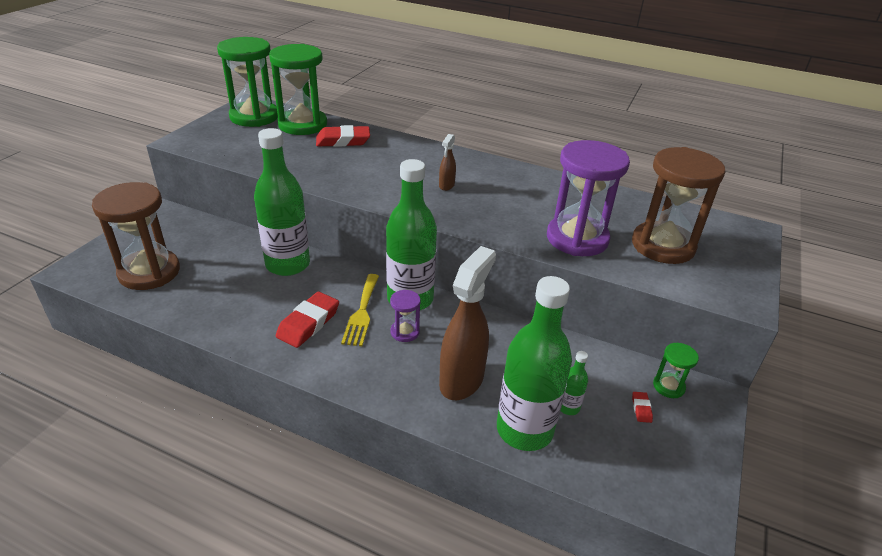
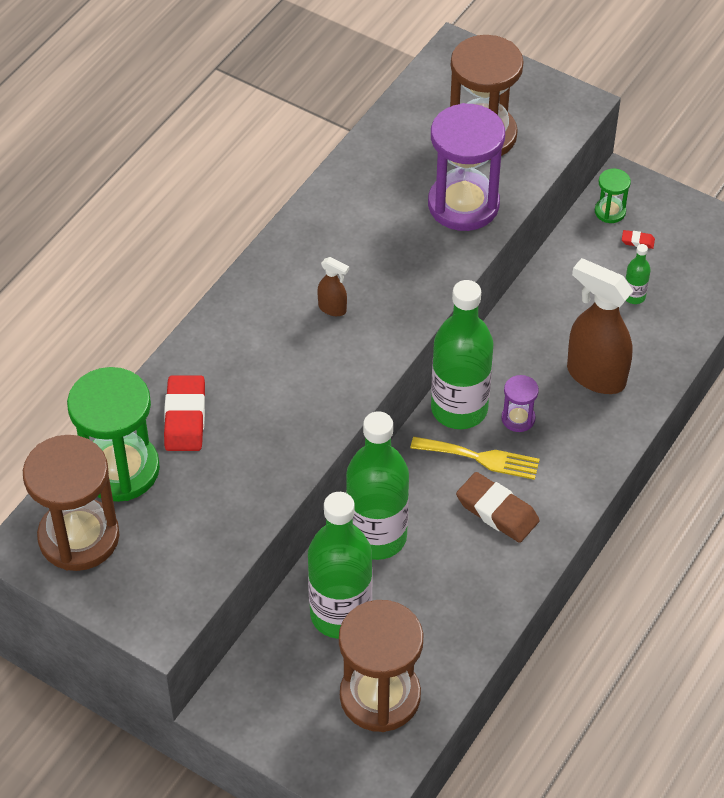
camera: 80 degrees left, 15 degrees up
(254, 117) = (79, 537): green hourglass -> brown hourglass
(308, 323) = (497, 511): red eraser -> brown eraser
(524, 430) = (661, 336): green bottle -> green bottle (340, 614)

